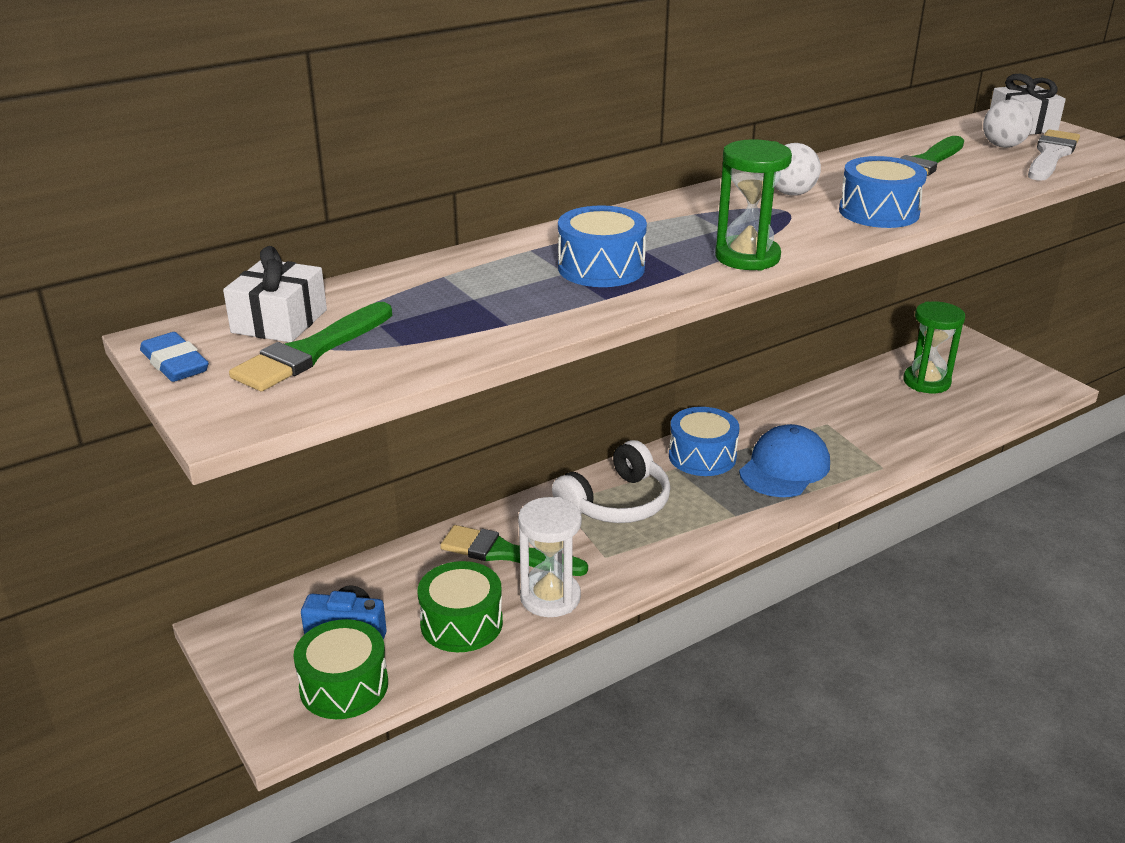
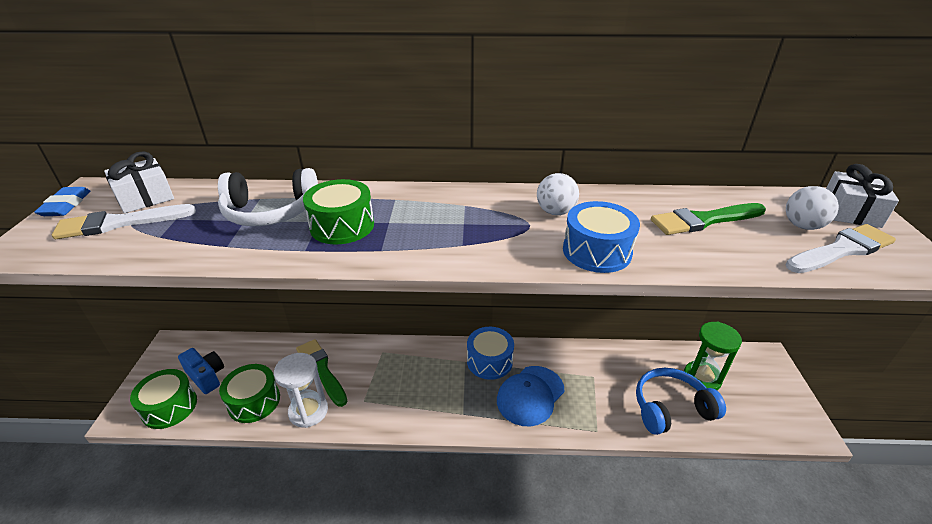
camera: 35 degrees right, 5 degrees up
(311, 352) = (119, 223): green brush -> white brush
(601, 268) = (342, 226): blue drum -> green drum
(616, 503) = (409, 368): white headphones -> white headphones (271, 212)
(747, 257) = (440, 254): green hourglass -> none
(784, 467) = (530, 395): blue cap -> blue cap turned 150 degrees clockwise
(927, 419) = (671, 408): none -> blue headphones

